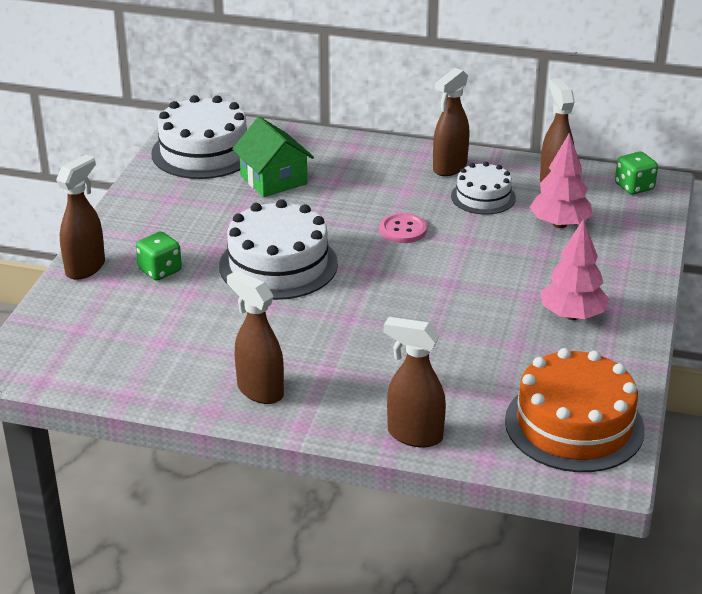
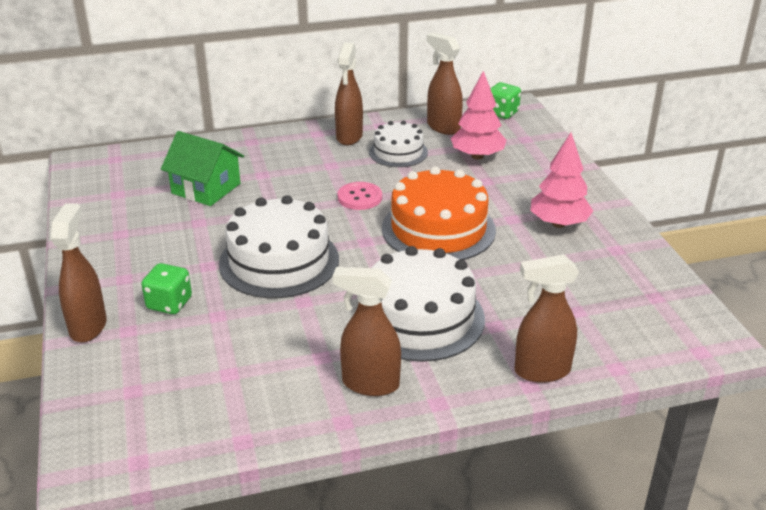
camera: 30 degrees left, 0 degrees up
(204, 152) = (117, 183): white cake -> white cake (419, 318)
(574, 425) = (651, 312): orange cake -> orange cake (438, 229)

